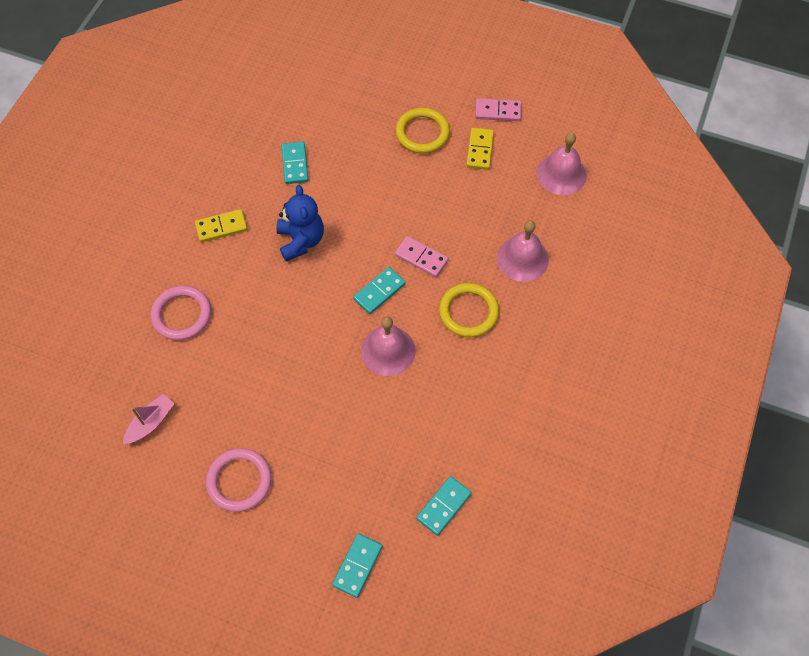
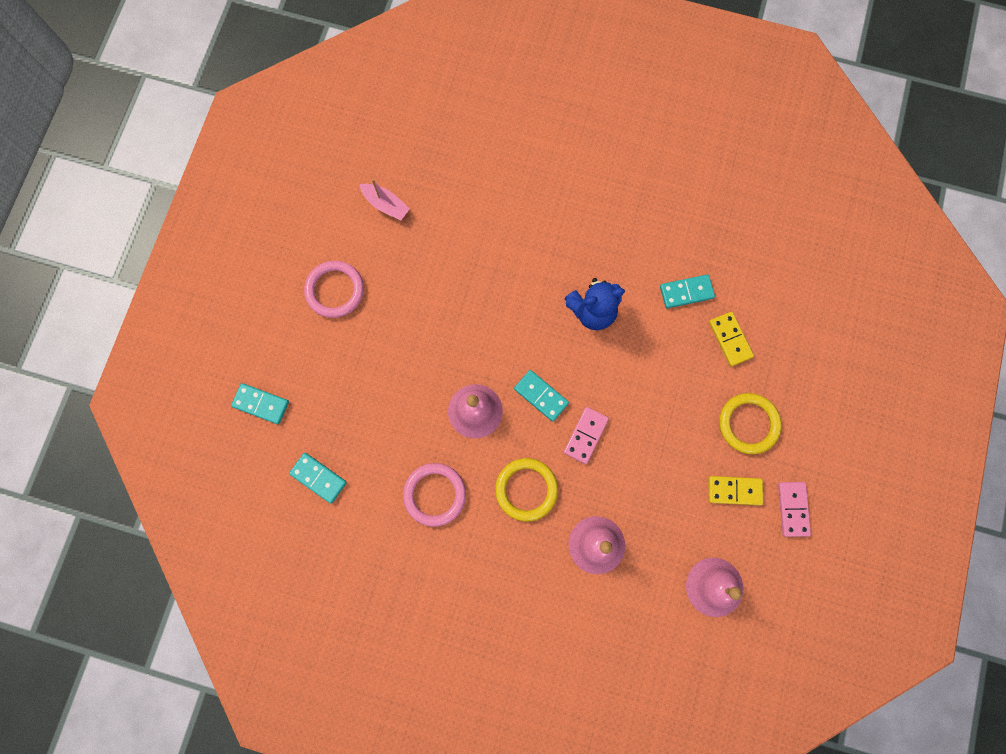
camera: 85 degrees right, 15 degrees up
(181, 315) = (497, 211): pink ring -> pink ring (434, 494)
(221, 227) = (599, 231): yellow domino -> yellow domino (730, 339)

